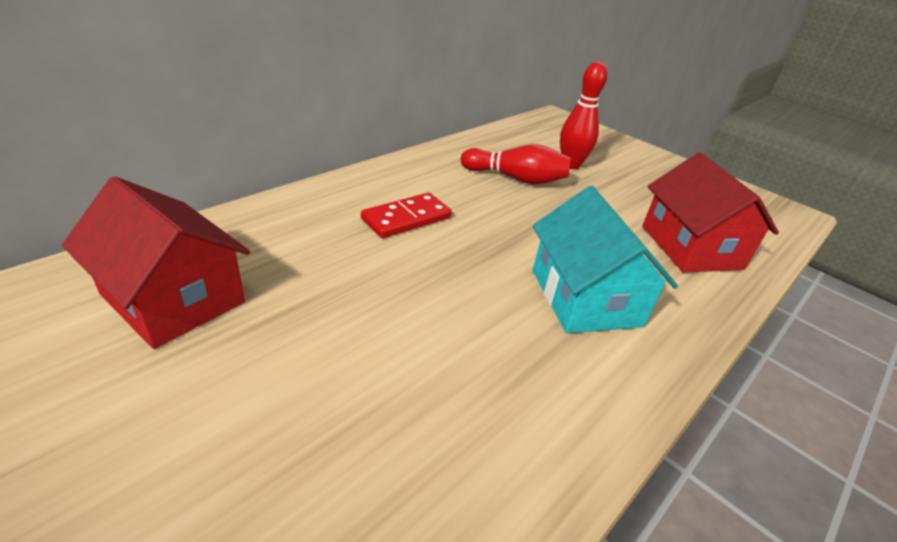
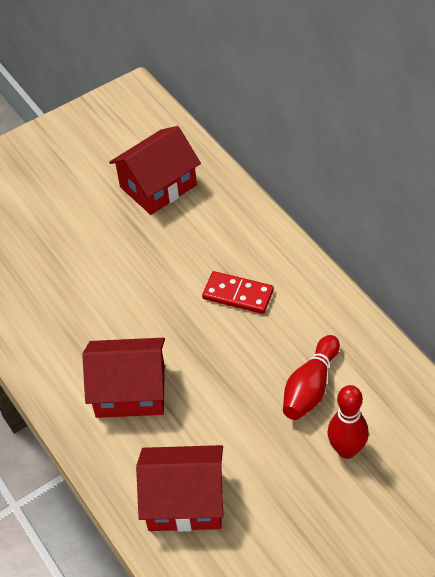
camera: 110 degrees right, 15 degrees up
(406, 218) = (238, 295): red domino -> red domino turned 45 degrees counterclockwise
(585, 297) = (130, 391): turquoise house -> red house

